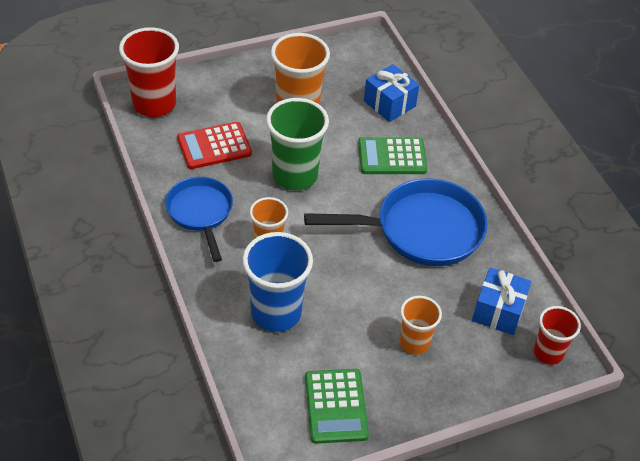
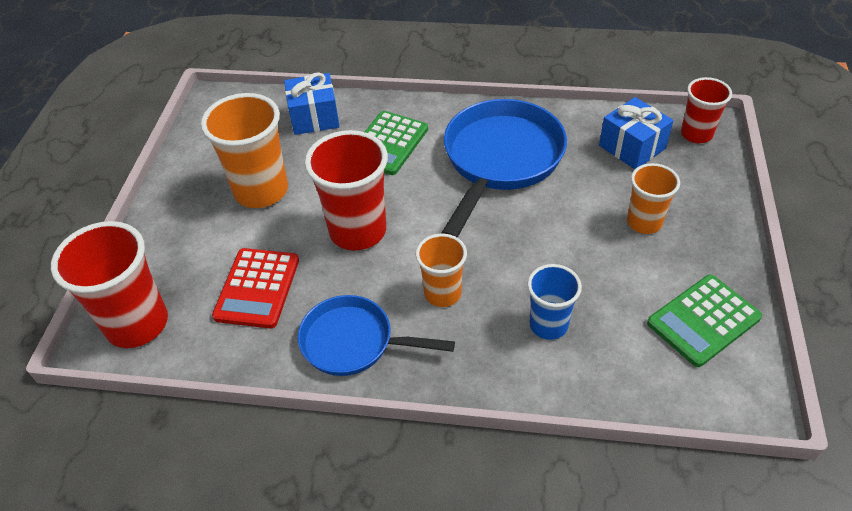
camera: 55 degrees left, 0 degrees up
(276, 313) = (548, 325): blue cup -> blue cup, size x0.60
(295, 175) = (358, 231): green cup -> red cup
(336, 406) = (703, 320): green calculator -> green calculator turned 120 degrees clockwise

